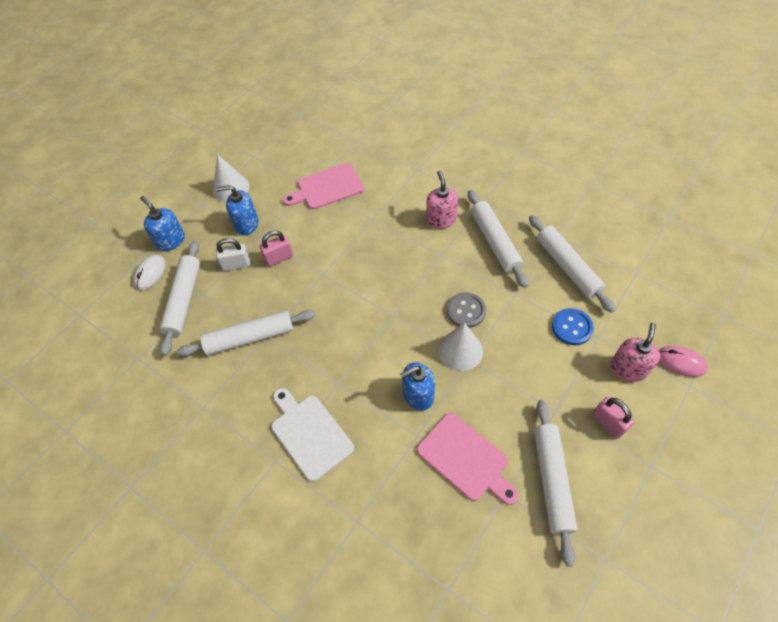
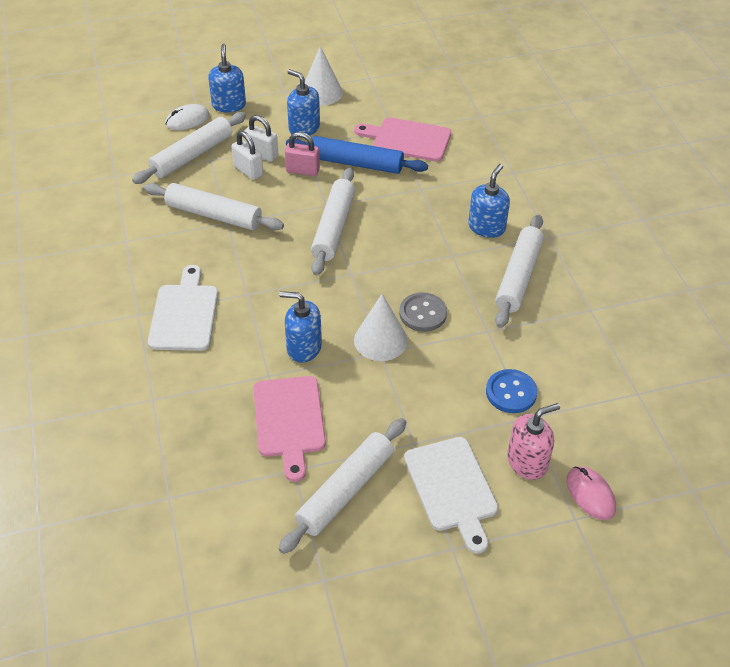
camera: 35 degrees right, 10 degrees down
(239, 284) = (248, 171): none -> white padlock
(311, 228) = (356, 163): none -> blue rolling pin
(441, 220) = (486, 227): pink soap dispenser -> blue soap dispenser
(567, 267) = (569, 342): white rolling pin -> white rolling pin (333, 227)
(608, 423) = (452, 488): pink padlock -> white cutting board

